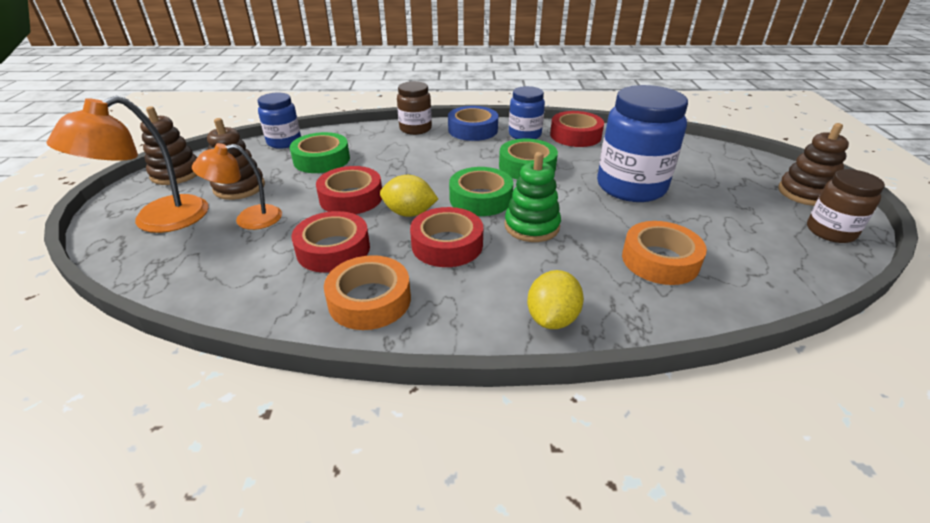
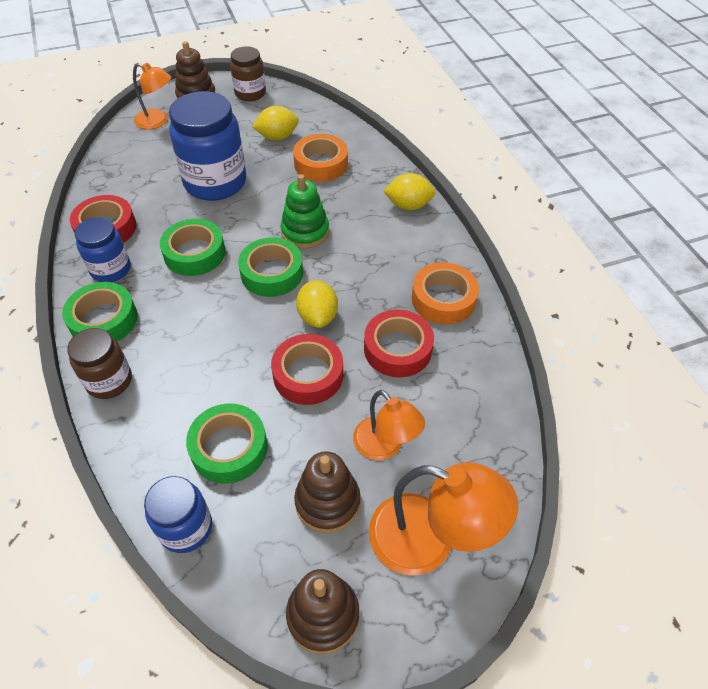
camera: 110 degrees left, 15 degrees up
(447, 244) = (354, 276): red tape -> none
(473, 130) = (103, 320): blue tape -> green tape
(723, 237) = (277, 137): none -> yellow lemon
(746, 167) = (158, 121): none -> orange lamp

